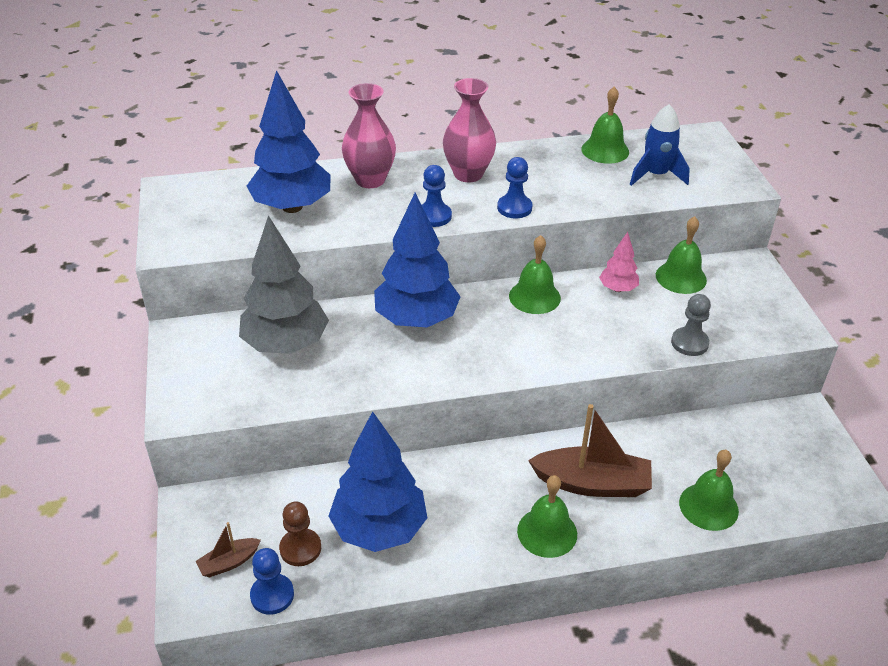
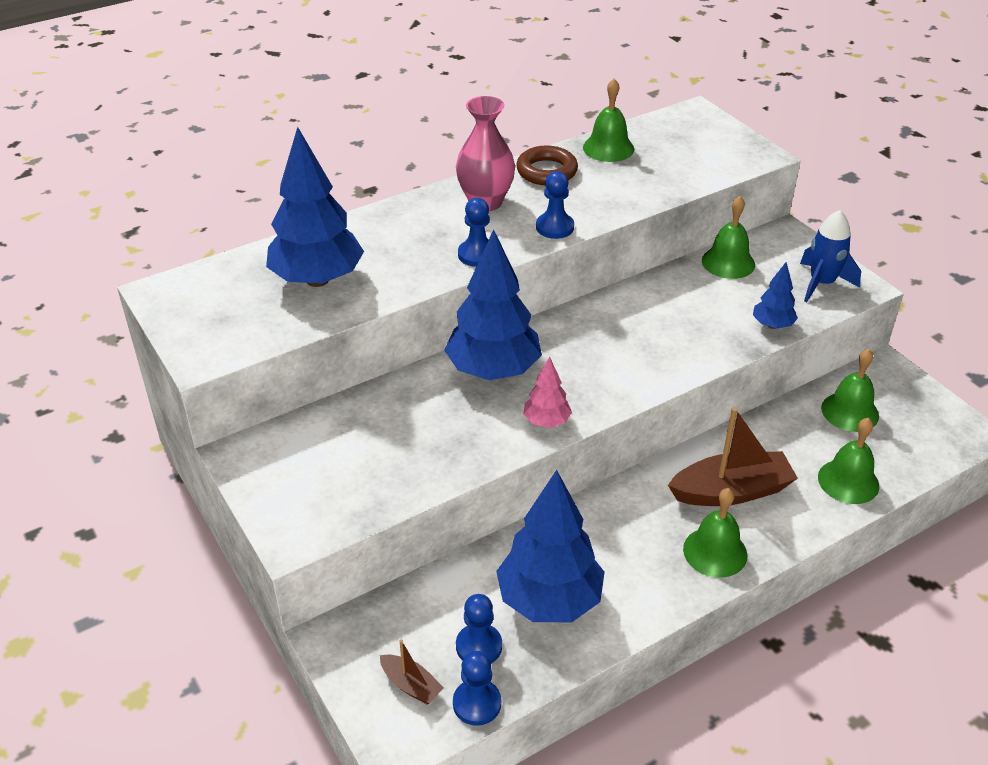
camera: 20 degrees left, 0 degrees up
(229, 562) = (411, 685): brown boat -> brown boat turned 90 degrees counterclockwise
(286, 344) = (369, 433): grey tree -> none
(300, 548) = (479, 646): brown pawn -> blue pawn
(370, 180) = (385, 231): pink vase -> none
(534, 297) = (599, 316): green bell -> green bell (850, 411)
(537, 159) = (546, 171): none -> brown ring
(617, 289) = (675, 288): pink tree -> pink tree (546, 421)
(656, 175) = (672, 163): blue rocket -> blue rocket (822, 283)
(689, 343) = (772, 325): grey pawn -> blue tree

